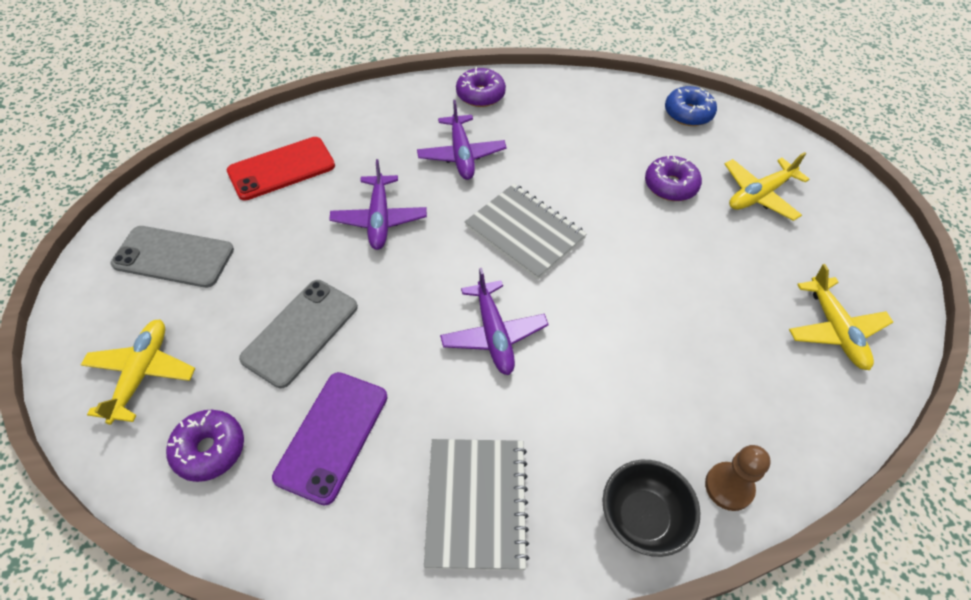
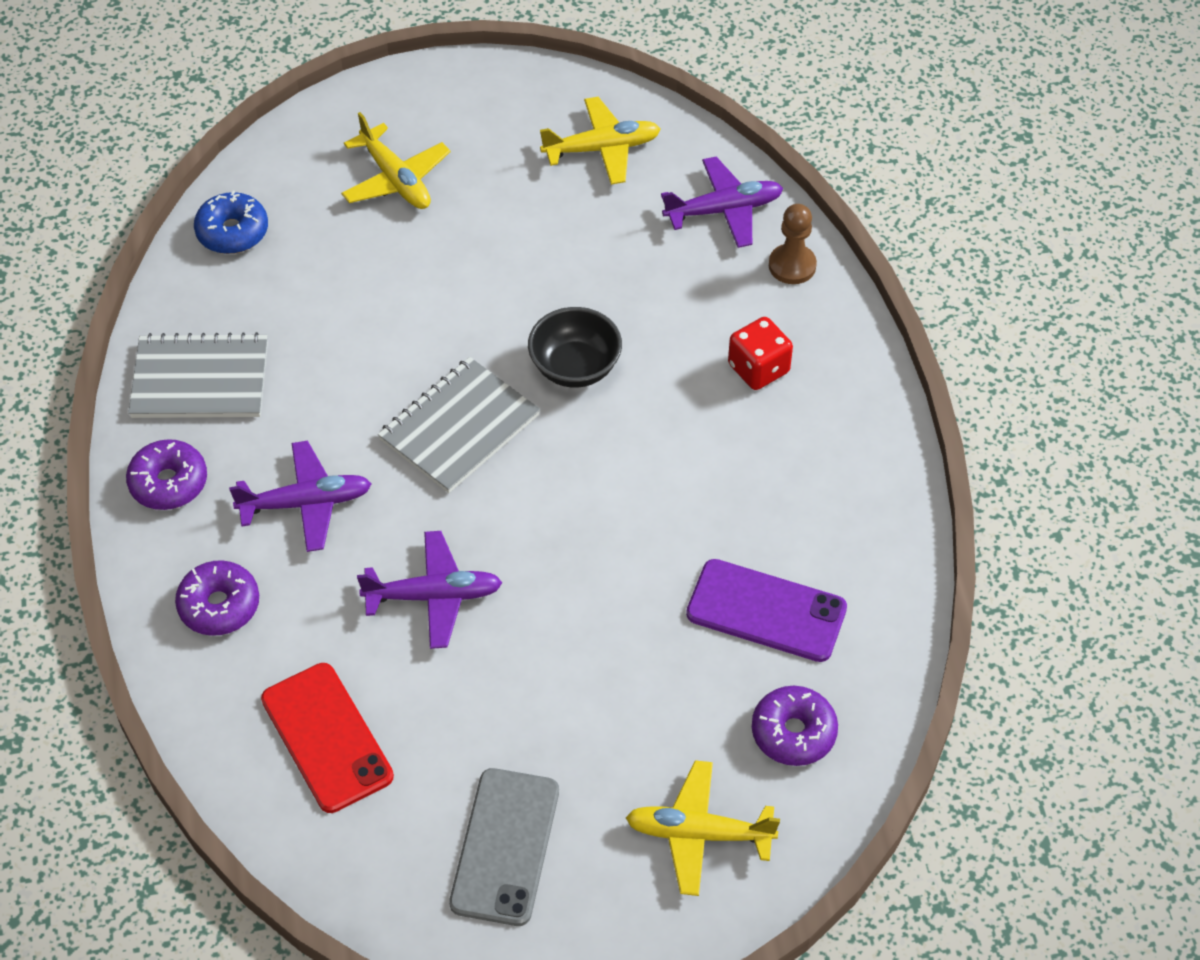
camera: 90 degrees left, 0 degrees up
(300, 332) = (627, 665): grey phone -> none
(476, 503) = (830, 472): grey notebook -> grey notebook (200, 379)
(493, 334) = (622, 460): purple plane -> purple plane (724, 210)
(596, 447) = (758, 368): none -> red dice
(642, 518) = (830, 336): black bowl -> black bowl (575, 367)
(670, 185) = (377, 267): purple donut -> purple donut (219, 605)

